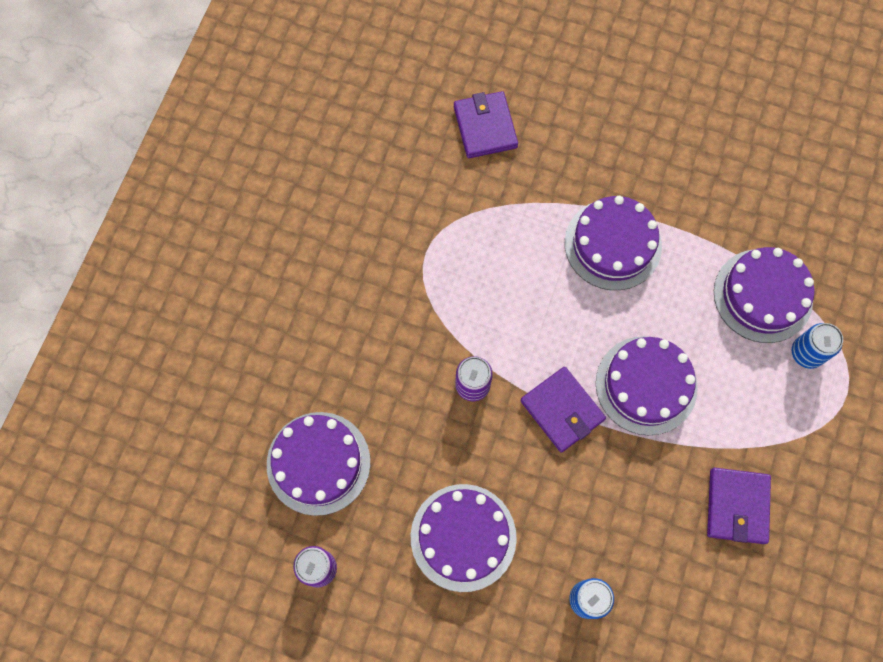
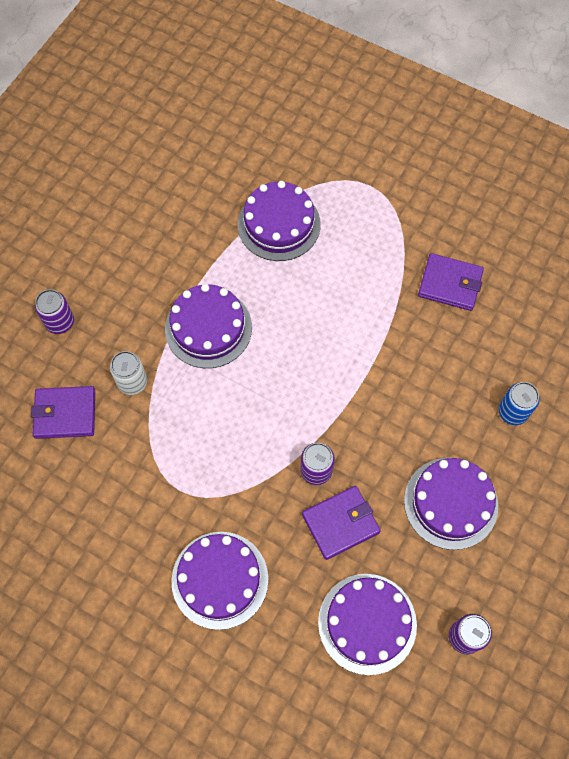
camera: 80 degrees left, 5 degrees down
(533, 182) = (132, 382): none -> white can
(562, 410) = (351, 399): purple wallet -> purple wallet (340, 523)
(584, 98) = (60, 322): none -> purple can
(646, 385) = (340, 329): purple cake -> purple cake (220, 579)
(806, 353) = (333, 205): blue can -> none

